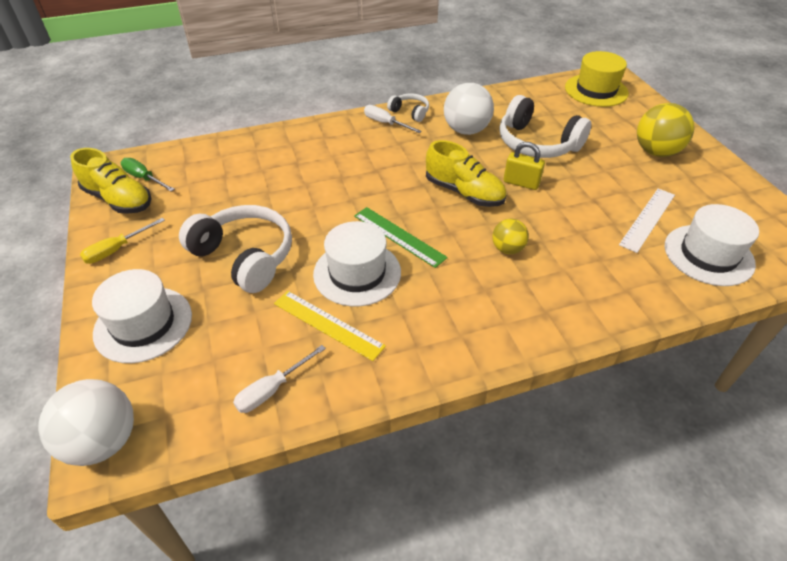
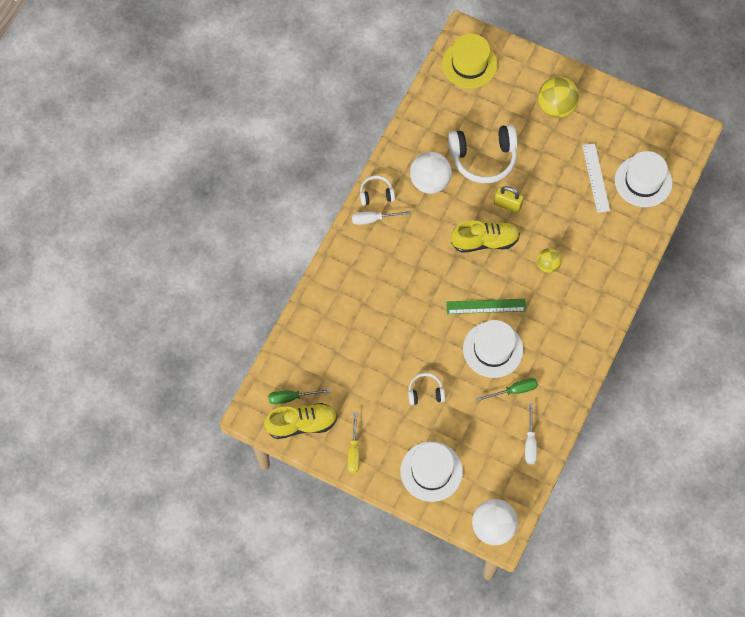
camera: 45 degrees left, 20 degrees up
(245, 256) = (425, 392): white headphones -> white headphones, size x0.50
(328, 324) = (514, 390): yellow ruler -> green screwdriver
(521, 183) = (507, 205): yellow padlock -> yellow padlock turned 45 degrees clockwise

